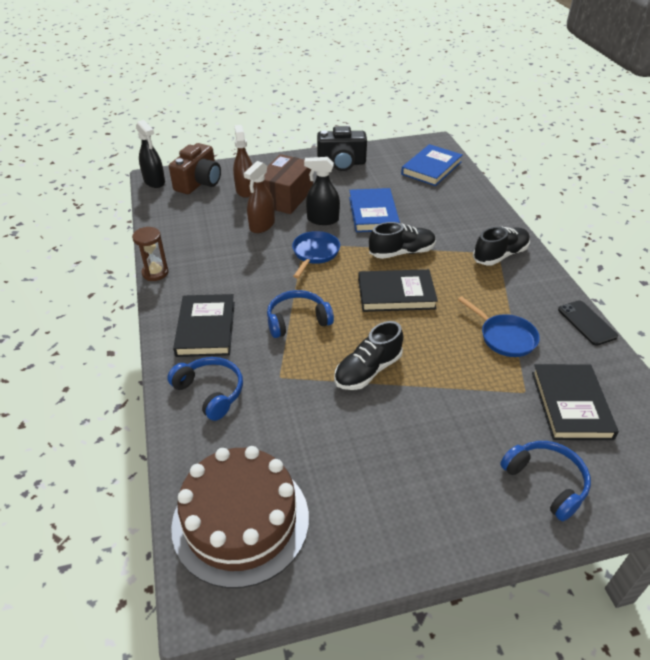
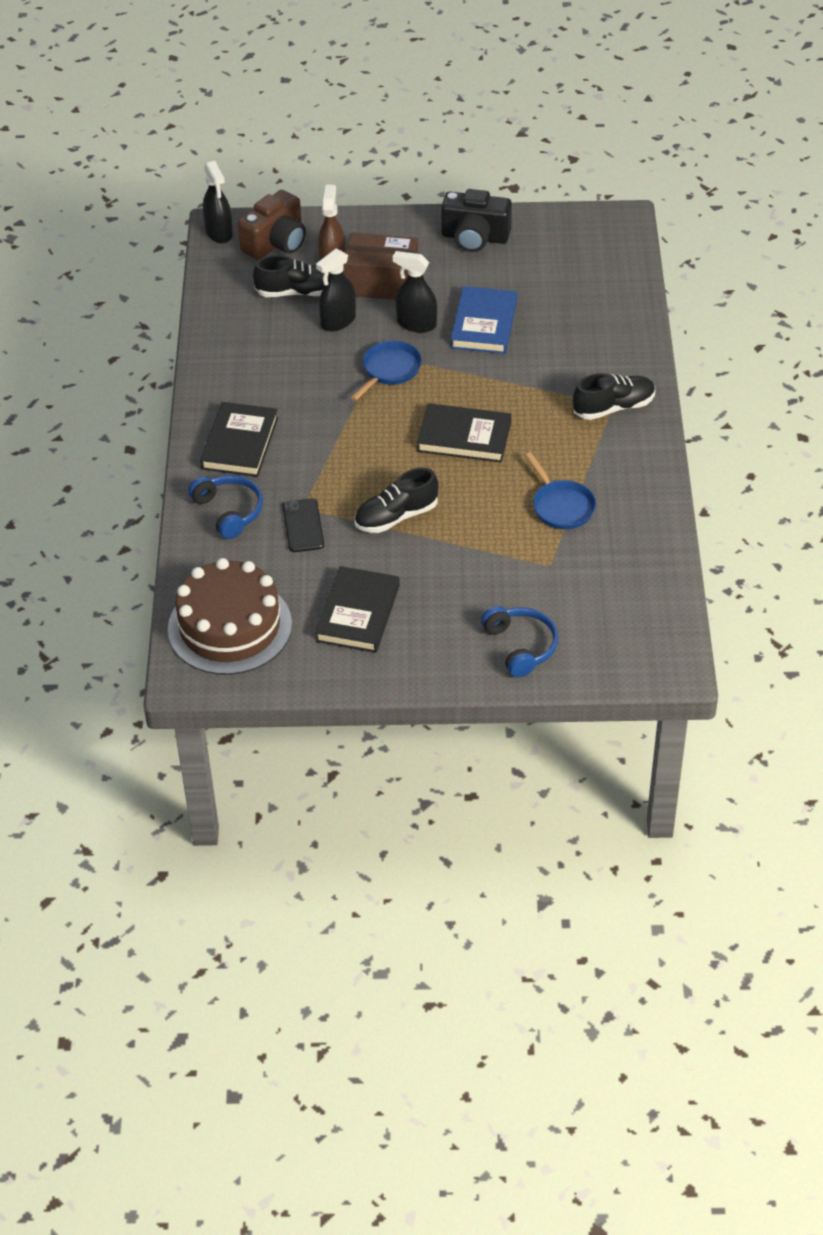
camera: 15 degrees right, 5 degrees up
(155, 273) = (197, 367): brown hourglass -> none
(262, 225) = (338, 321): brown spray bottle -> black spray bottle
(286, 197) = (381, 283): brown box -> brown box turned 60 degrees clockwise
(297, 320) = (341, 450): blue headphones -> none
(402, 252) = (495, 385): black shoe -> black shoe (297, 292)
(431, 168) = (595, 263): blue book -> none
(571, 405) = (589, 585): black book -> black book (358, 613)
(587, 323) = (664, 506): black phone -> black phone (303, 525)

